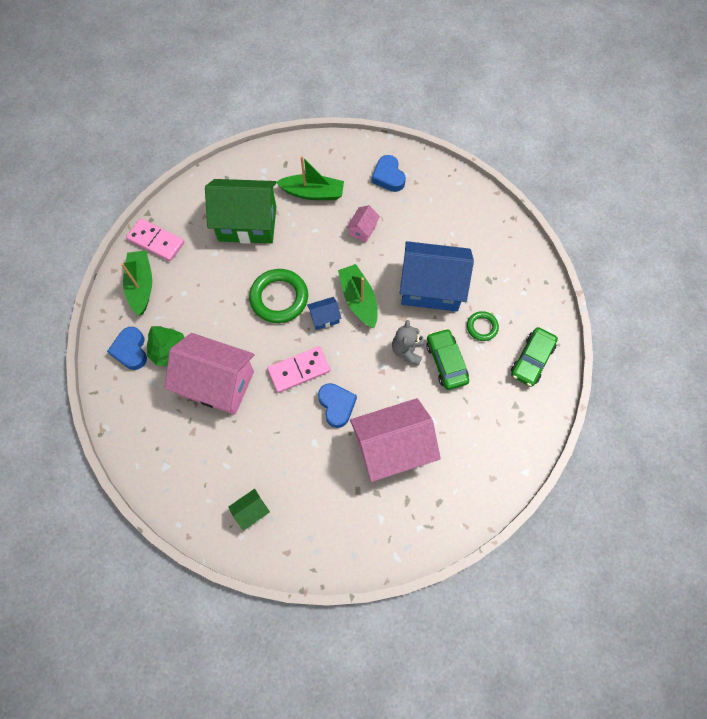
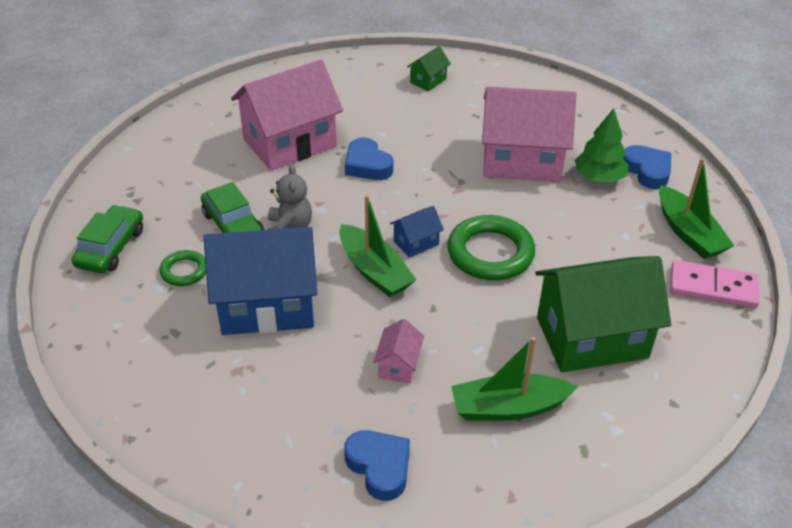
camera: 165 degrees right, 25 degrees down
(299, 370) = (427, 187): pink domino -> none

